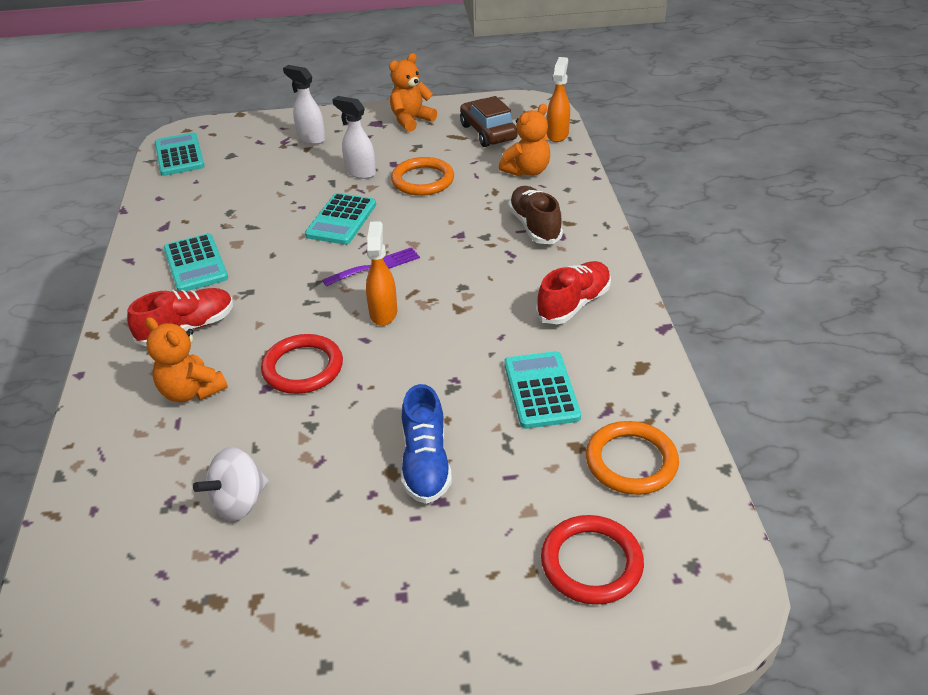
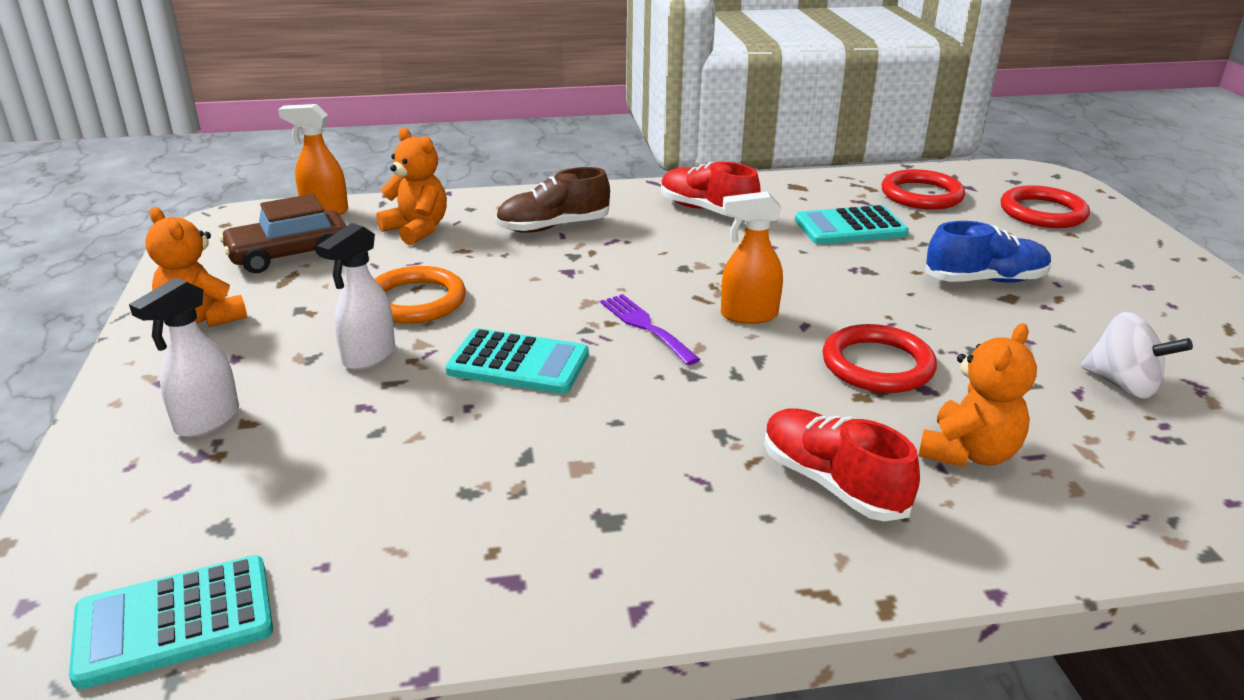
camera: 95 degrees left, 10 degrees down
(195, 264) = (648, 507): turquoise calculator -> none
(631, 461) = (921, 195): orange ring -> red ring

